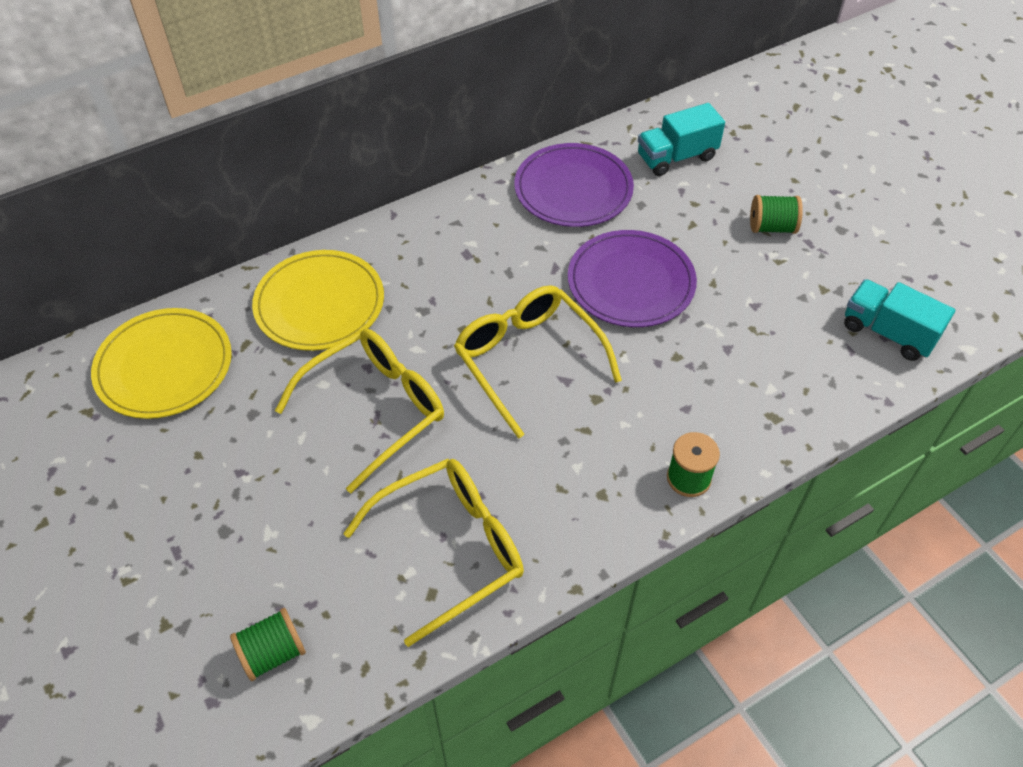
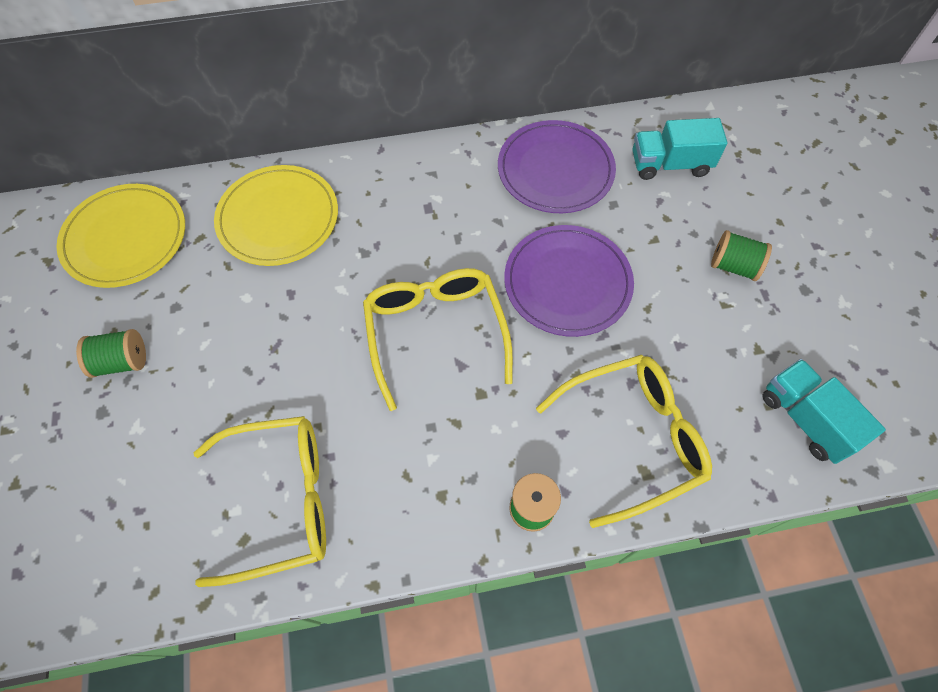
camera: 20 degrees right, 10 degrees up
(273, 653) = (86, 546): green spool -> green spool (122, 361)
(375, 409) = (278, 337): yellow glasses -> yellow glasses (633, 438)

